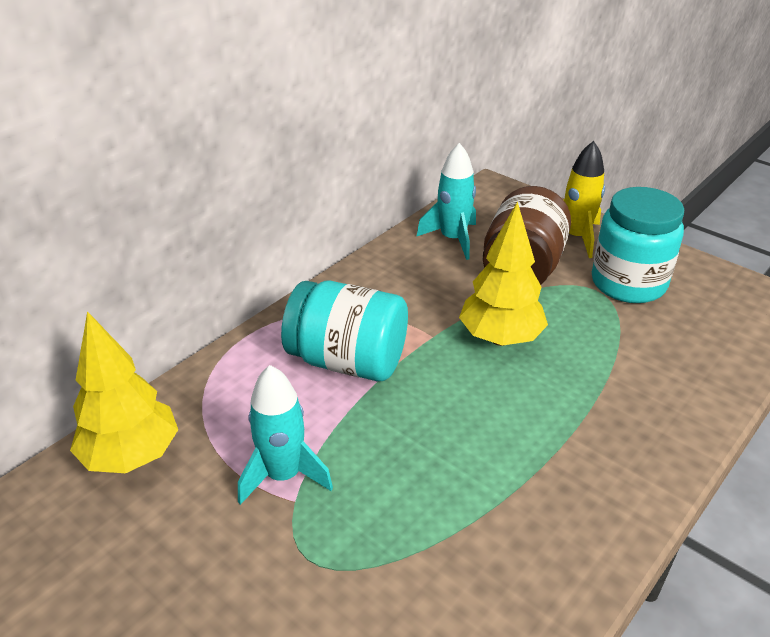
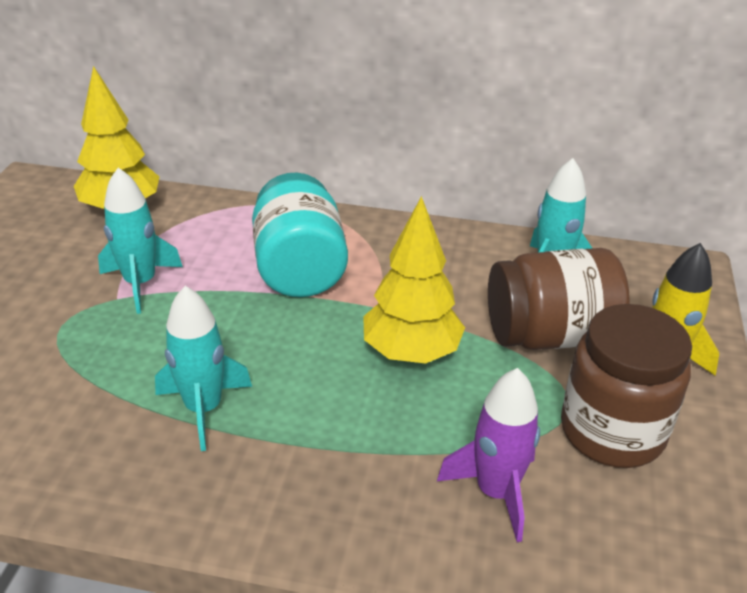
camera: 60 degrees right, 0 degrees up
(499, 479) = (204, 409): none -> turquoise rocket
(628, 283) = (612, 431): turquoise jar -> brown jar
(661, 353) = (496, 492): none -> purple rocket

